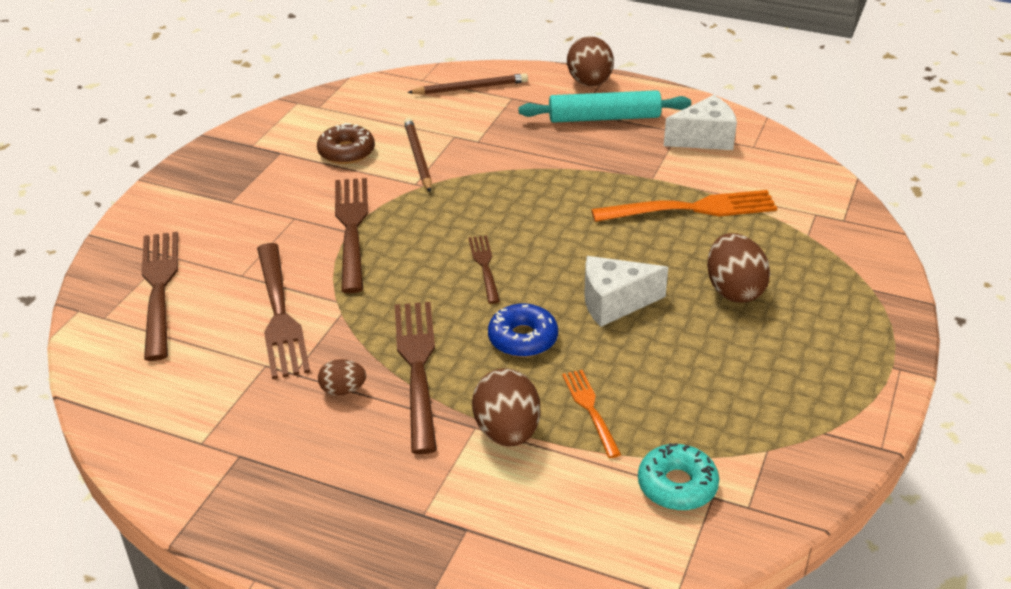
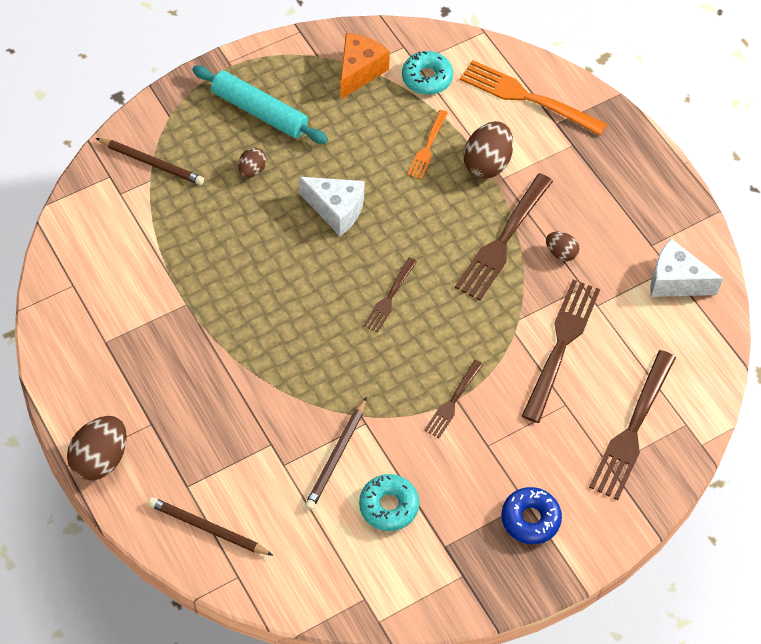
camera: 145 degrees left, 20 degrees up
(346, 152) = (389, 506): brown donut -> turquoise donut
(351, 229) = (453, 401): brown fork -> brown fork, size x0.55
(523, 339) = (420, 220): blue donut -> blue donut (530, 519)
(604, 118) = (142, 401): turquoise rolling pin -> turquoise rolling pin (260, 112)
(691, 209) = (195, 254): orange fork -> orange fork (527, 98)
(704, 139) = (97, 319): white cheese -> white cheese (675, 281)
(734, 290) = (252, 170): brown egg -> brown egg, size x0.56
(759, 443) = (359, 72): none -> orange cheese
(827, 247) = (151, 163): none -> brown pencil

